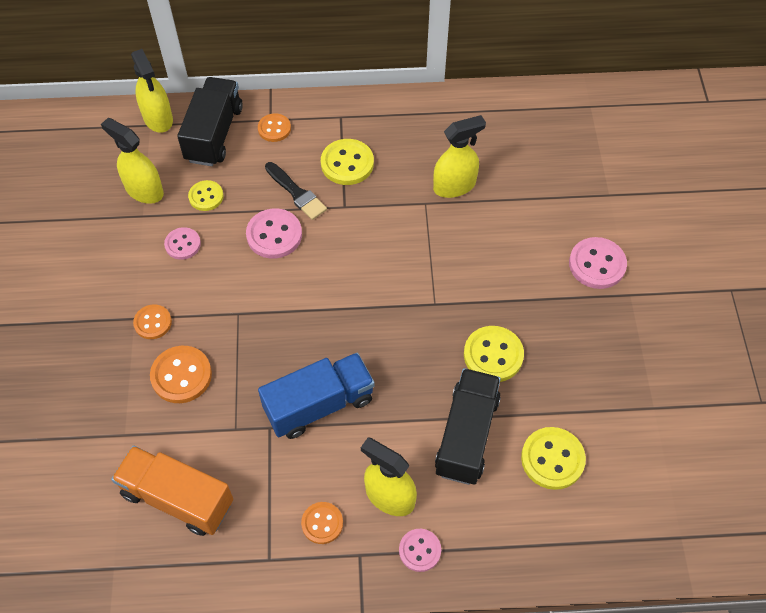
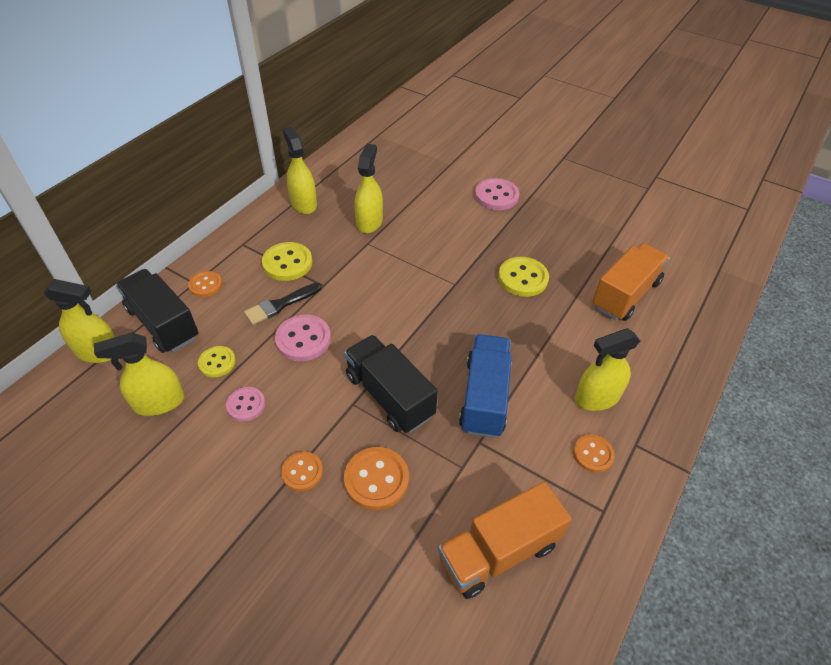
camera: 55 degrees left, 10 degrees down
(297, 193) = (280, 305): black brush -> black brush turned 150 degrees clockwise
(419, 550) = (653, 405): pink button -> none
(431, 121) = (303, 203): none -> yellow spray bottle
(466, 435) = (576, 326): black truck -> black truck (389, 396)
(552, 459) = (625, 294): yellow button -> orange truck

